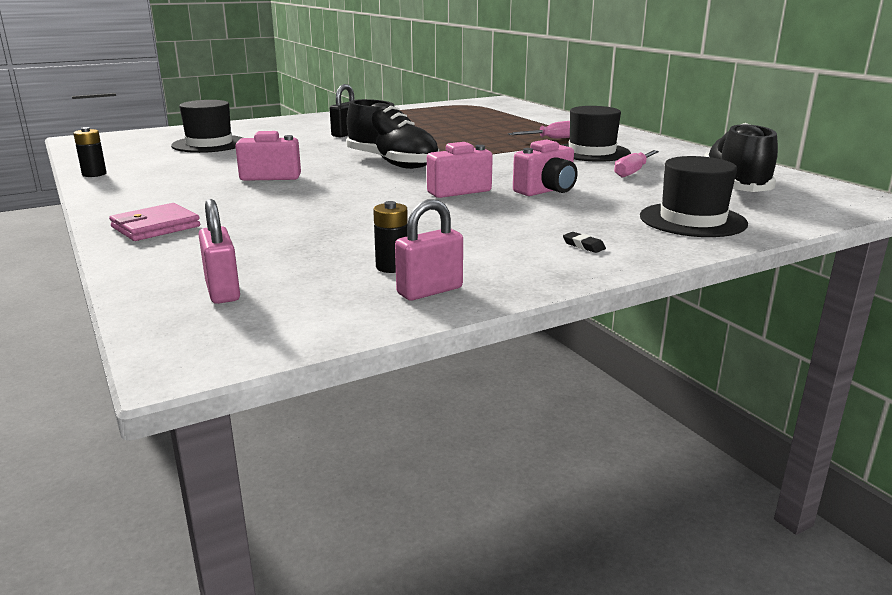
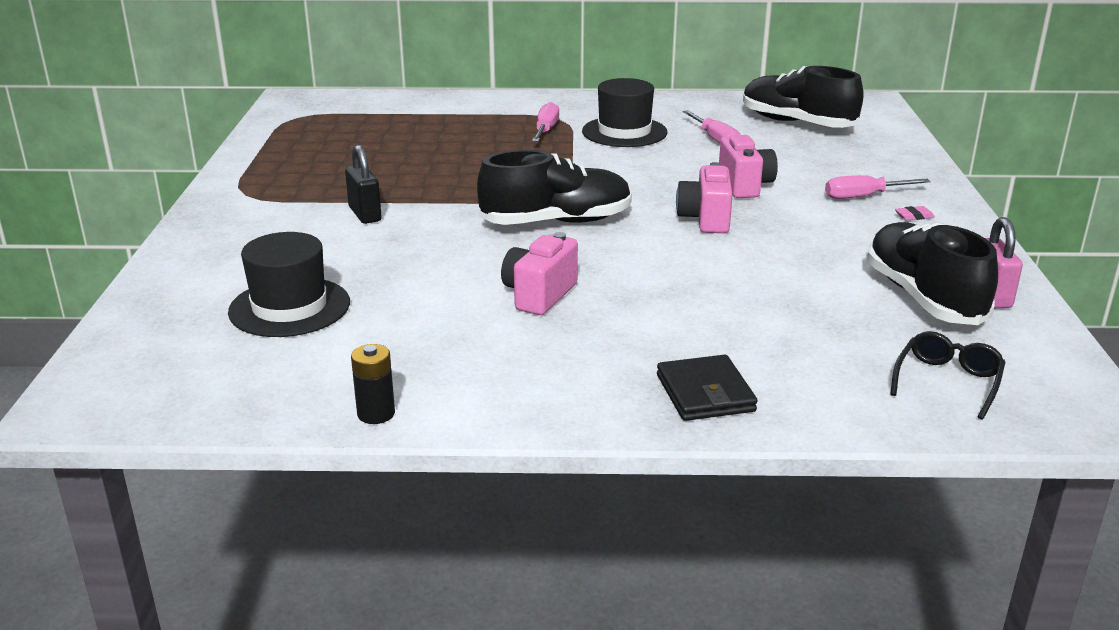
camera: 60 degrees left, 5 degrees up
(155, 227) = (705, 393): pink wallet -> black wallet
(222, 291) = (947, 382): pink padlock -> black glasses
(392, 267) = (923, 297): black battery -> black shoe
(583, 245) = (914, 216): black eraser -> pink eraser
(597, 224) = (863, 196): none -> pink screwdriver
(692, 220) = (876, 164): black hat -> none

